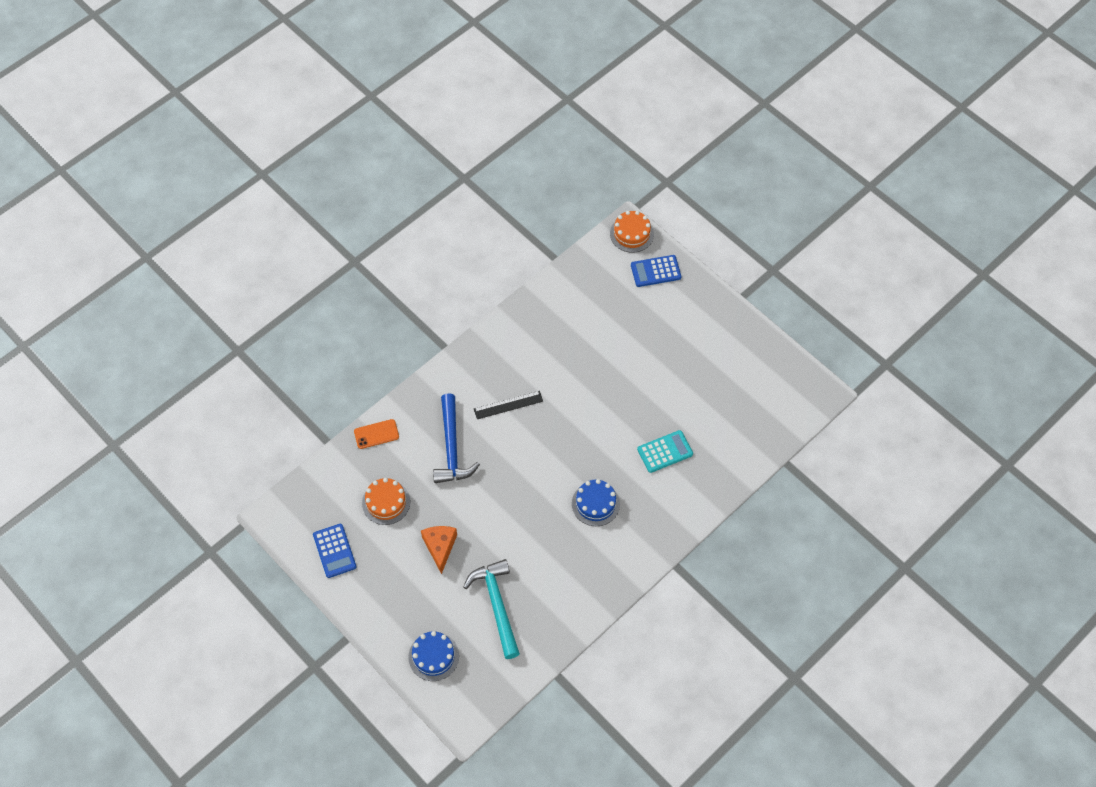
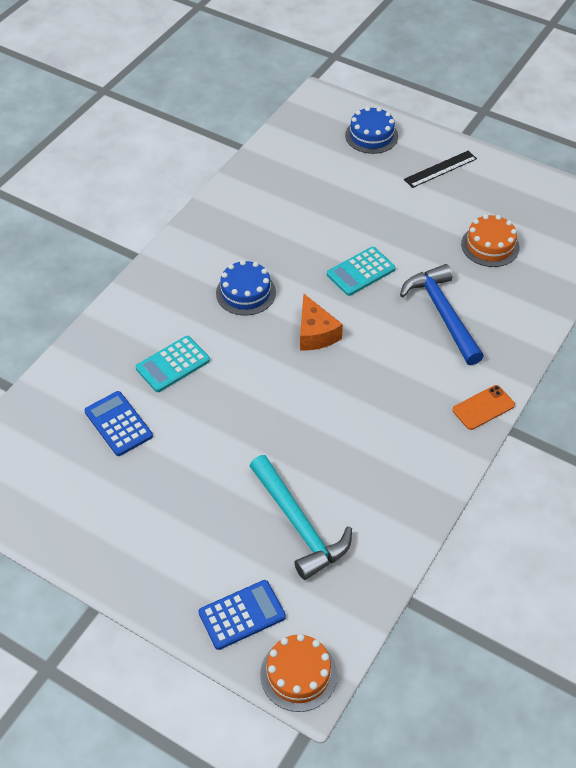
camera: 165 degrees right, 10 degrees down
(334, 551) = (520, 194): blue calculator -> blue calculator (118, 424)
(376, 434) = (541, 308): orange phone -> orange phone (483, 407)
(440, 547) = (408, 219): orange cheese -> orange cheese (315, 333)
(497, 605) = (324, 184): turquoise hammer -> turquoise hammer (299, 524)
(499, 502) = (361, 272): none -> turquoise calculator
(508, 405) = (393, 375): black ruler -> black ruler (440, 169)

